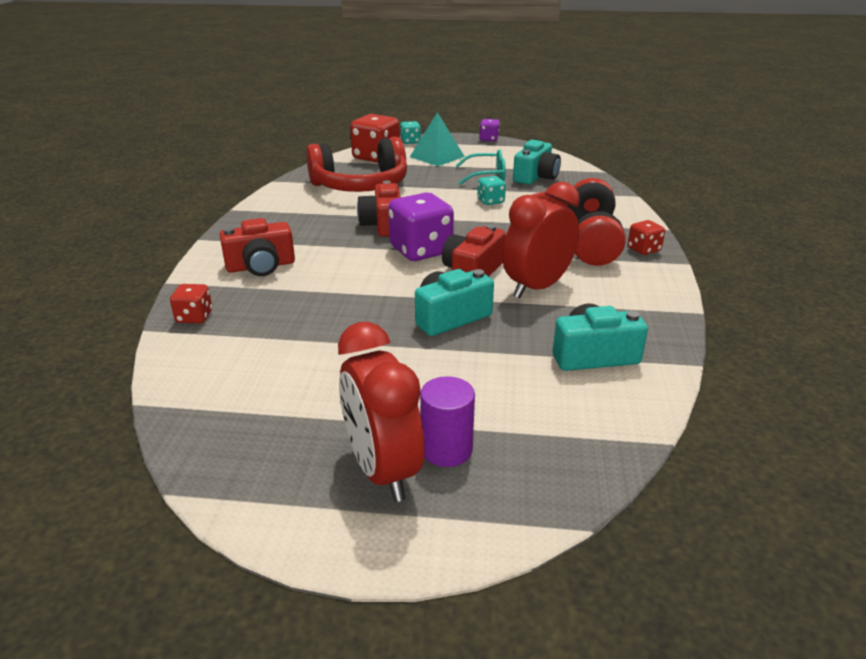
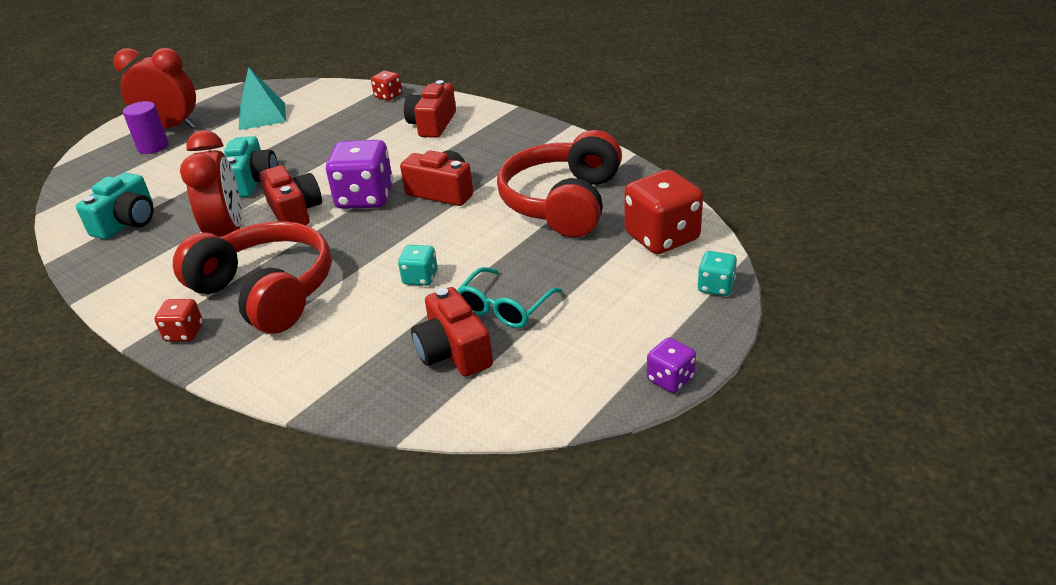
camera: 125 degrees right, 5 degrees up
(437, 156) = (622, 290): turquoise pyramid -> turquoise pyramid (262, 116)
(536, 177) = (453, 351): turquoise camera -> red camera

